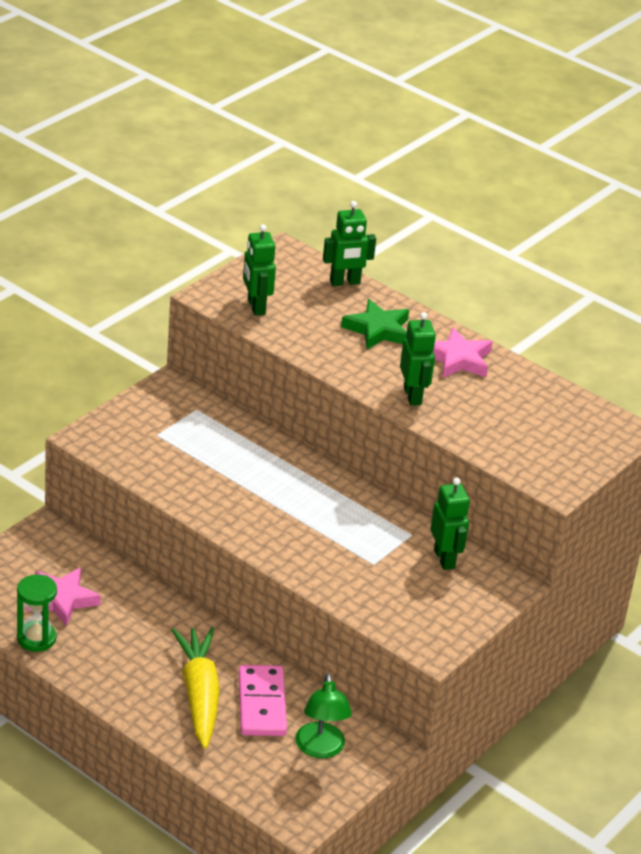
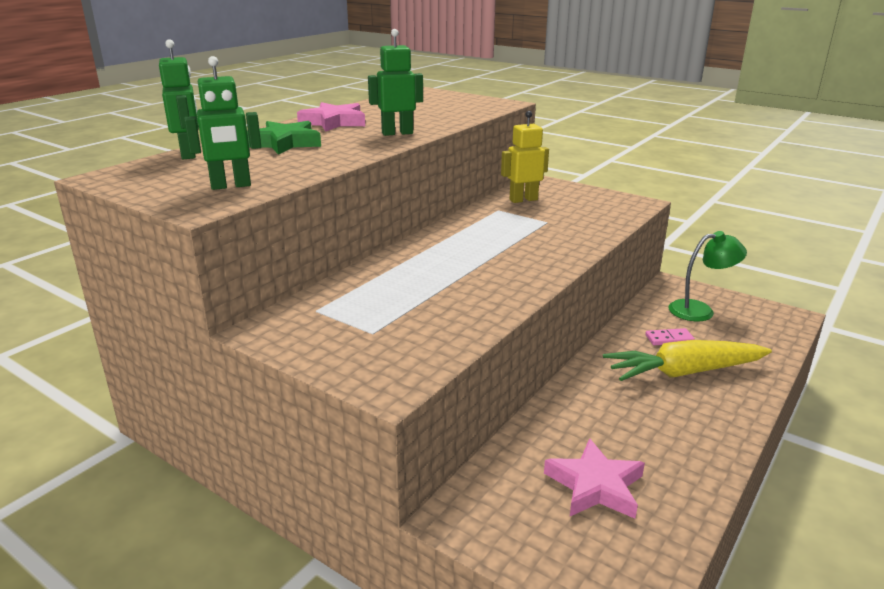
camera: 90 degrees left, 10 degrees down
(36, 638) = (681, 501): green hourglass -> none
(261, 704) = (669, 339): pink domino -> pink domino, size x0.50
(444, 559) = (523, 200): green robot -> yellow robot

